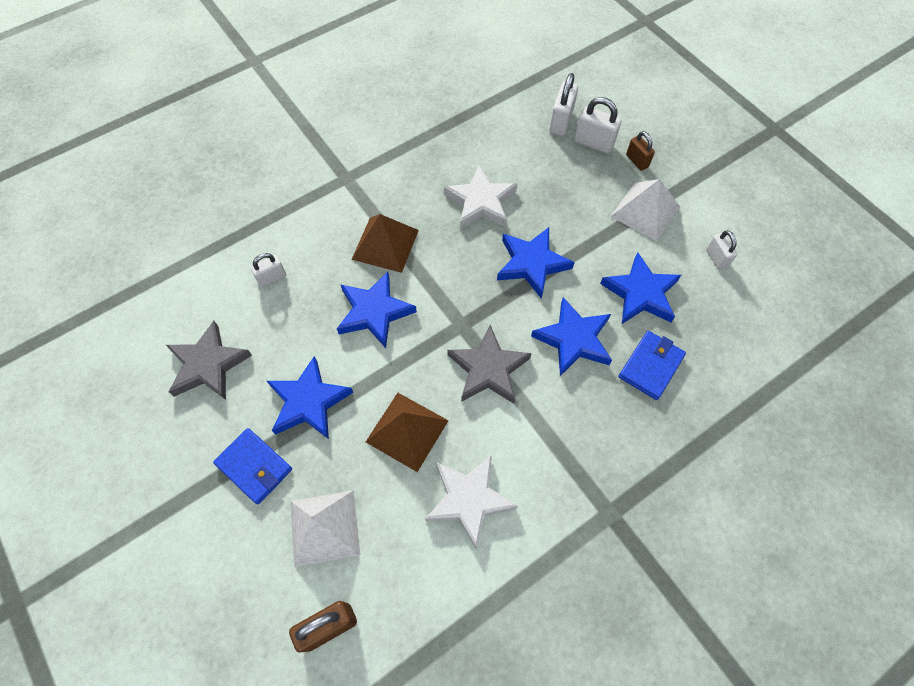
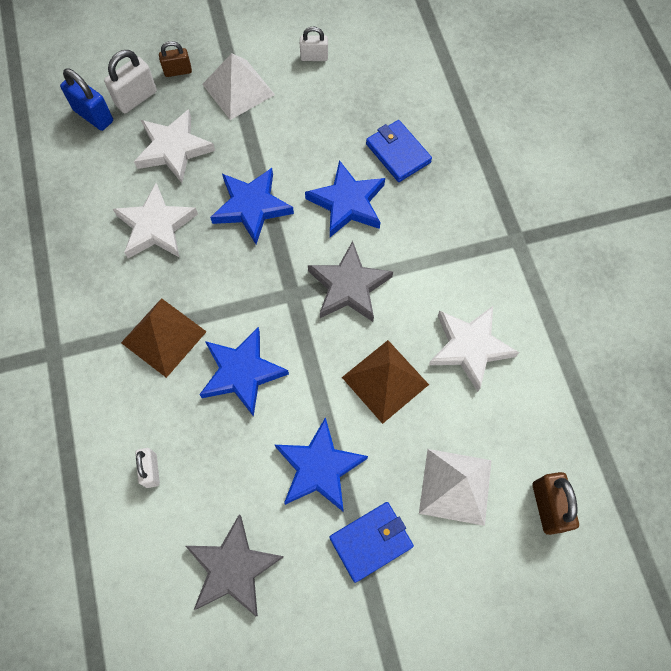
camera: 70 degrees left, 5 degrees up
(559, 187) = (174, 149): none -> white star
(561, 122) = (93, 116): white padlock -> blue padlock
(641, 293) = (324, 130): blue star -> none

